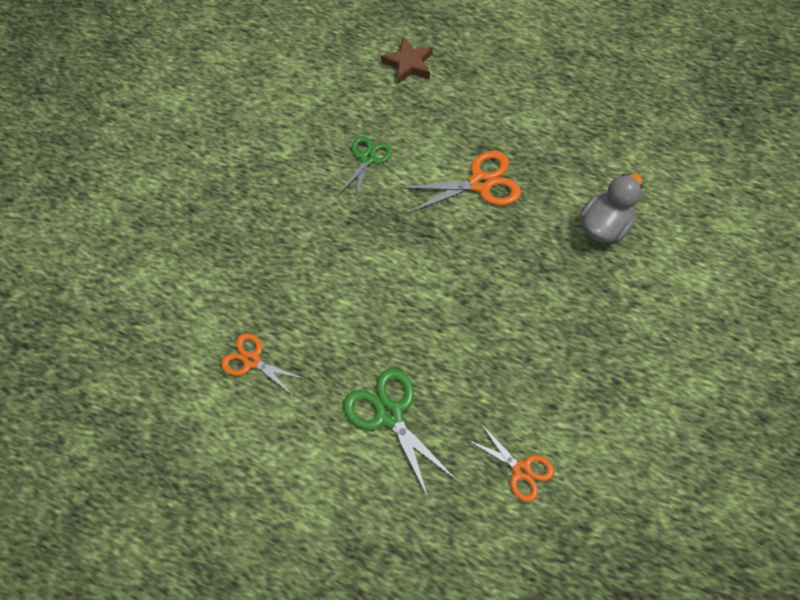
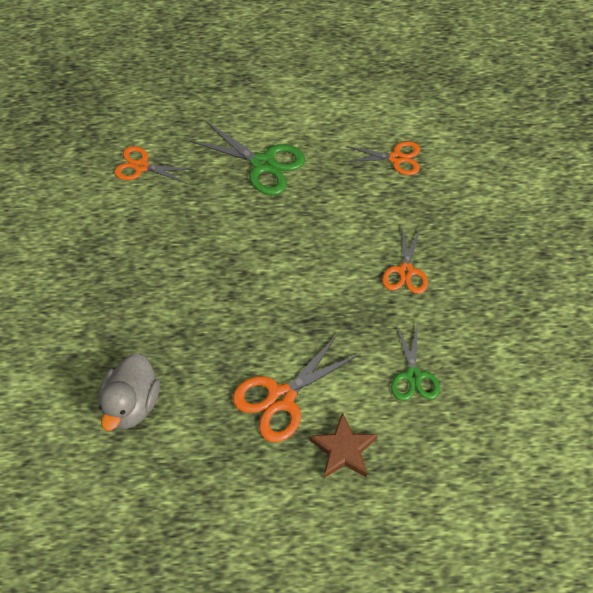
camera: 155 degrees right, 5 degrees down
(319, 242) = (405, 271): none -> orange scissors
(408, 64) = (440, 523): brown star -> brown star (343, 450)

